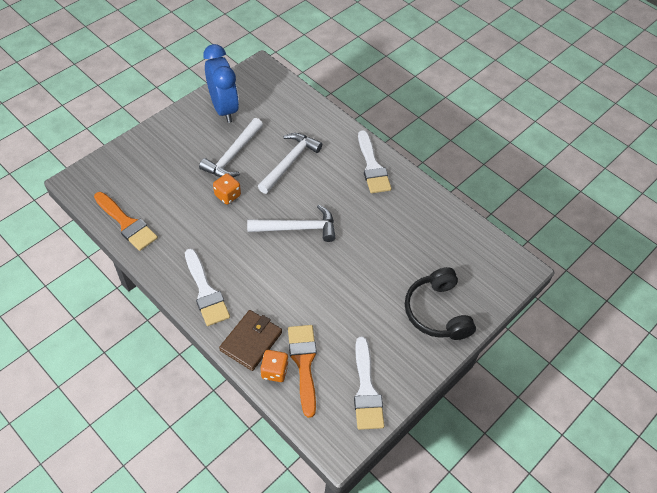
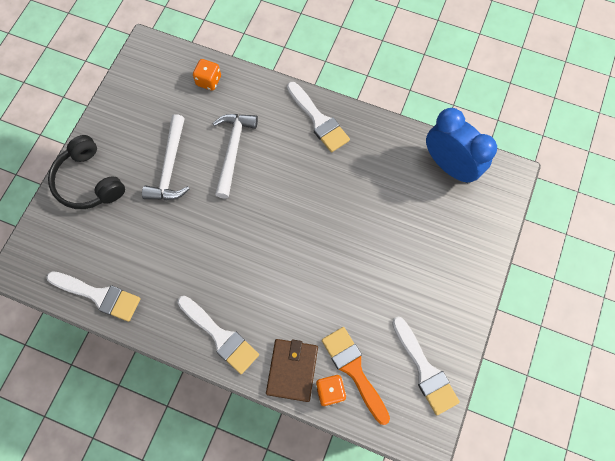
camera: 20 degrees left, 15 degrees up
(127, 223) = (99, 295): orange brush -> white brush
(224, 108) = (132, 114): blue clock -> blue clock (449, 166)
(227, 195) = (188, 217): orange dice -> orange dice (208, 81)
(297, 228) = (277, 223): white hammer -> none
(437, 312) = (453, 257): black headphones -> black headphones (89, 181)

